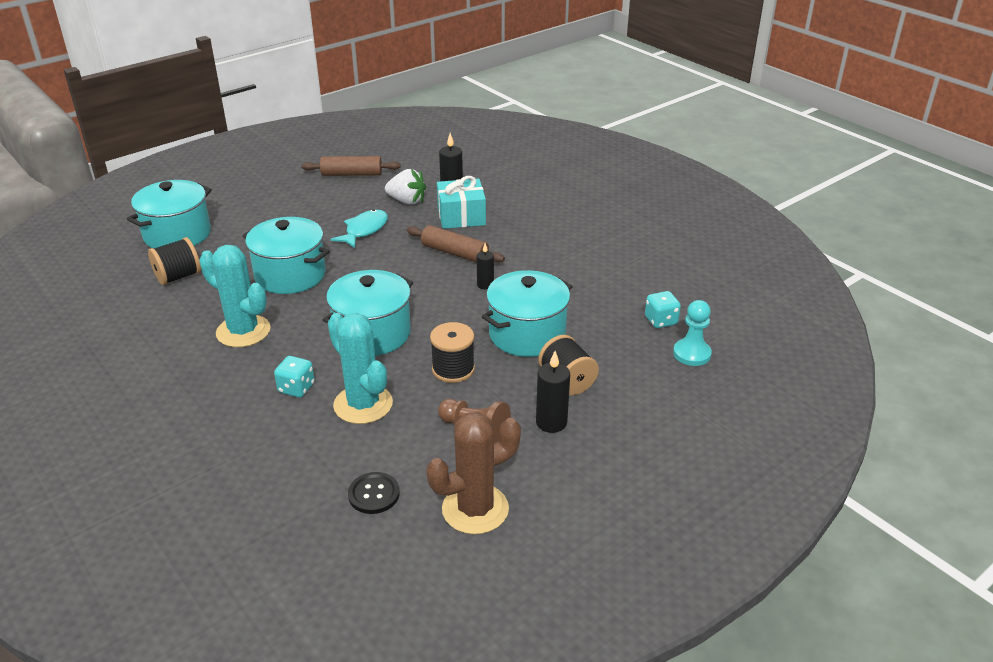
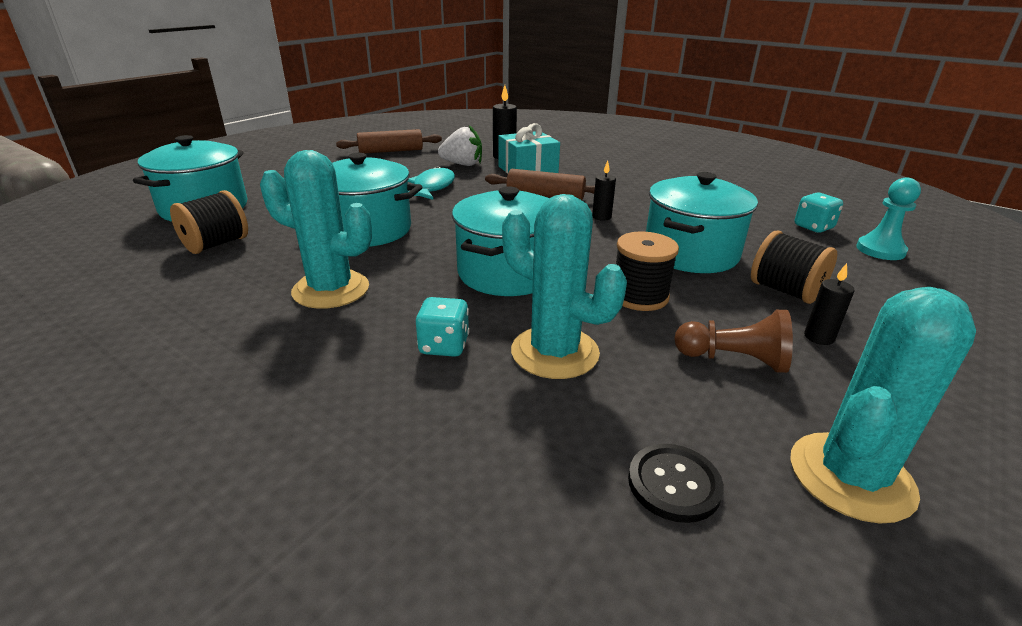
camera: 15 degrees left, 5 degrees down
(475, 509) = (851, 476): brown cactus -> turquoise cactus
(551, 422) = (819, 337): black candle -> black candle, size x0.65

